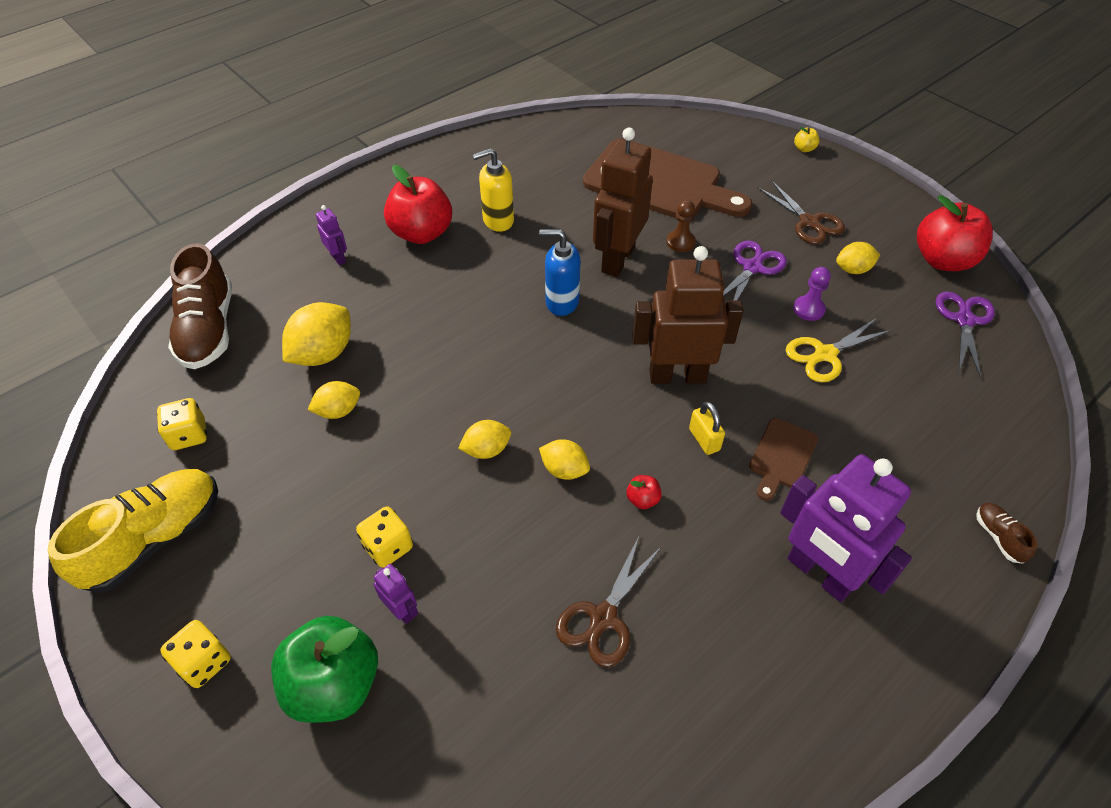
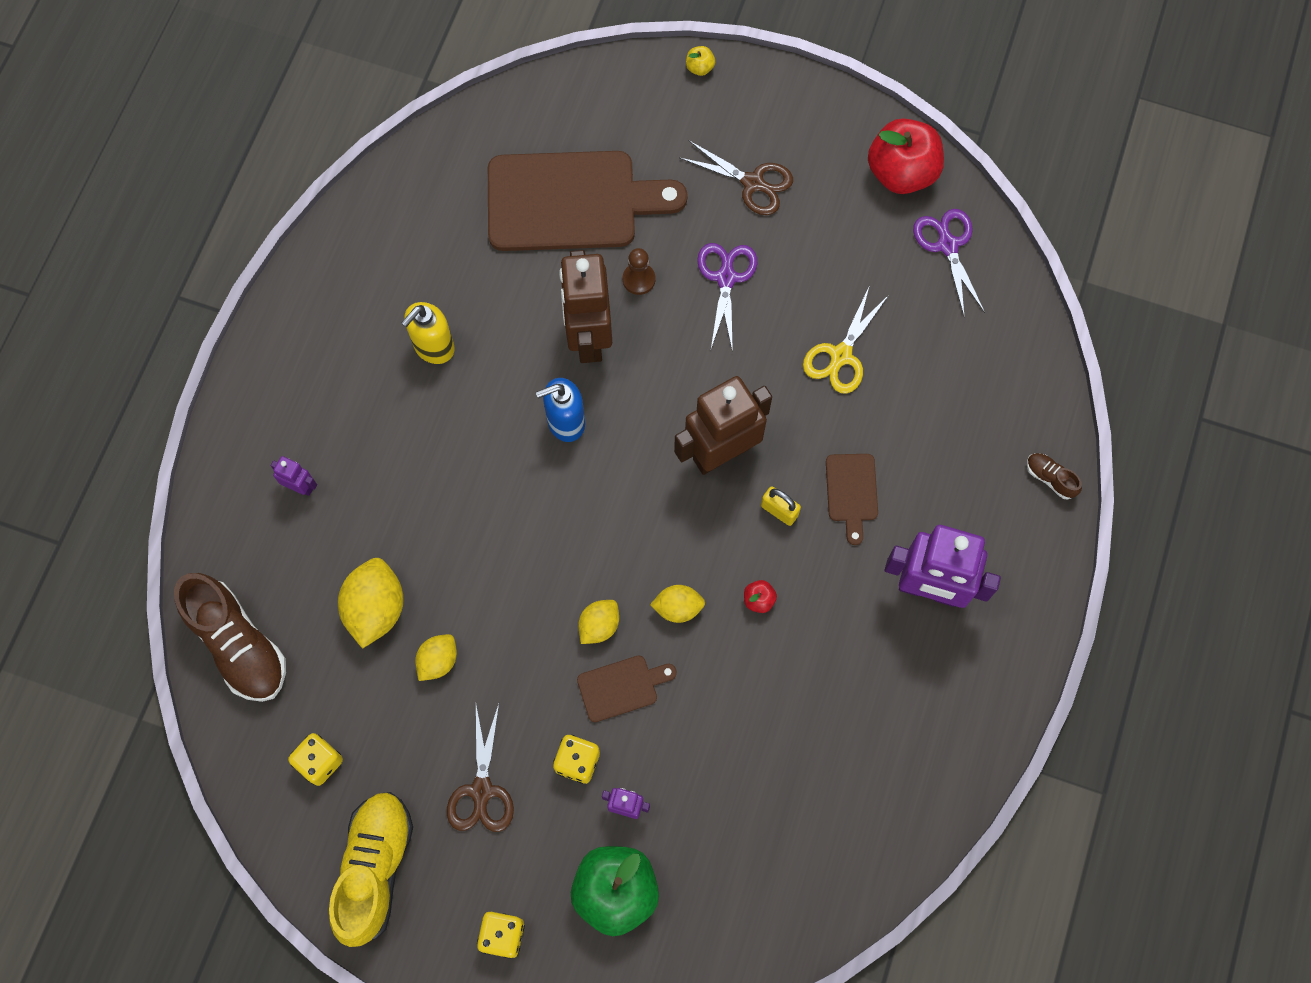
camera: 30 degrees left, 20 degrees up
(422, 233) = (365, 407): red apple -> none
(471, 507) = (621, 687): none -> brown cutting board
(603, 618) = (784, 722): brown scissors -> brown scissors (482, 790)
(808, 309) = (803, 306): purple pawn -> none
(853, 269) = (822, 230): yellow lemon -> none

